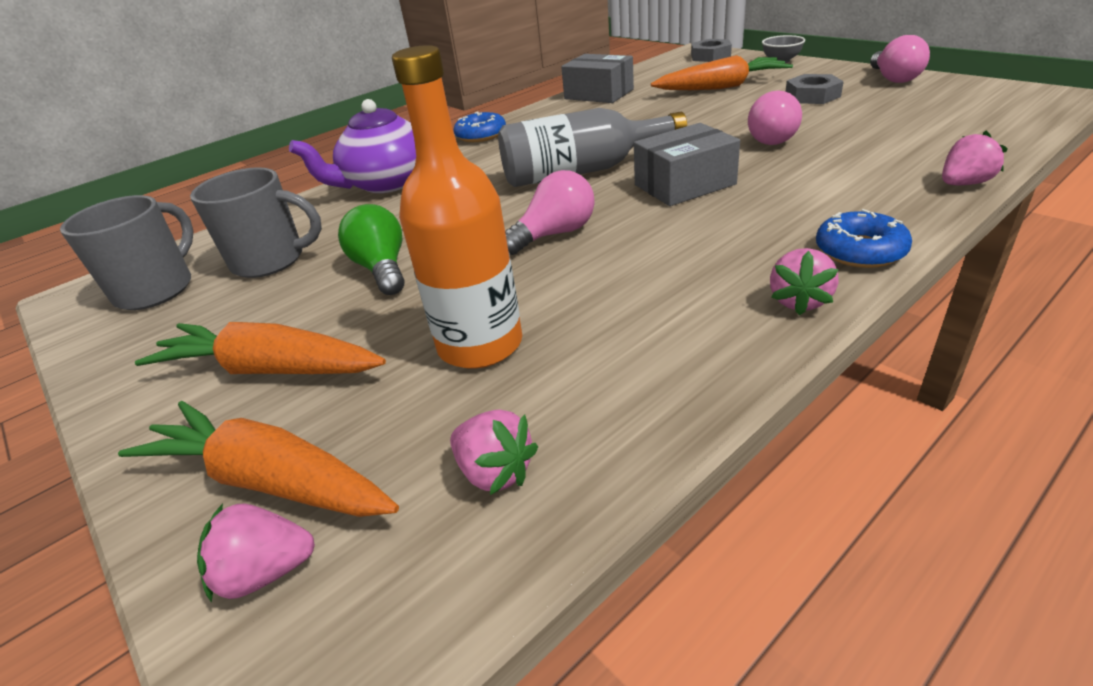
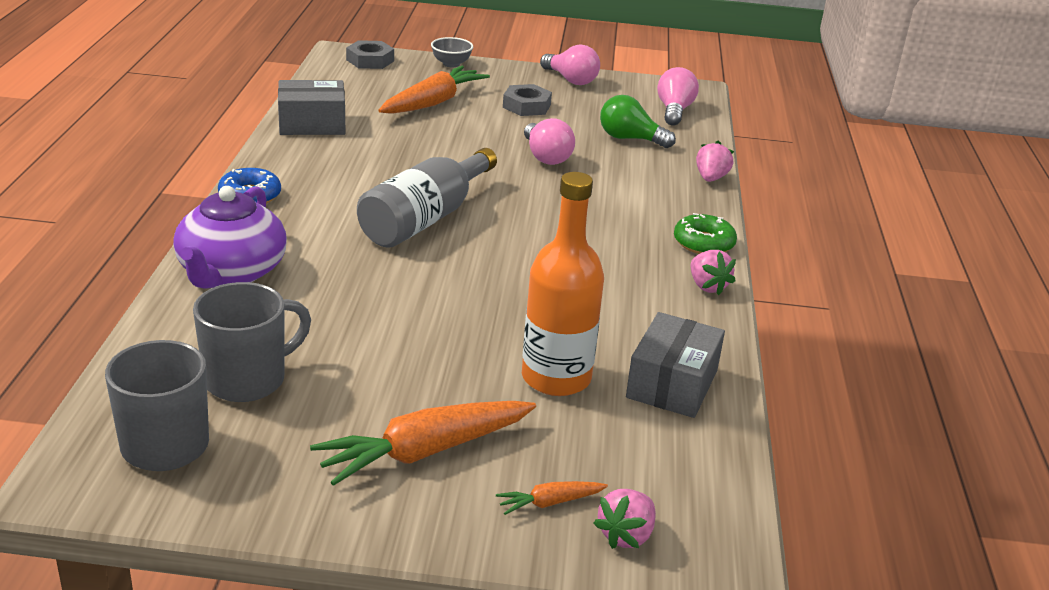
camera: 50 degrees left, 5 degrees down
(270, 480) = (550, 503): orange carrot -> orange carrot, size x0.47
(382, 269) = (382, 352): green light bulb -> green light bulb (630, 139)
(495, 472) = (672, 438): pink strawberry -> none
(554, 234) = (487, 282): pink light bulb -> pink light bulb (674, 111)
(684, 185) = (531, 215): grey box -> grey box (672, 384)
(860, 251) = (703, 243): blue donut -> green donut

